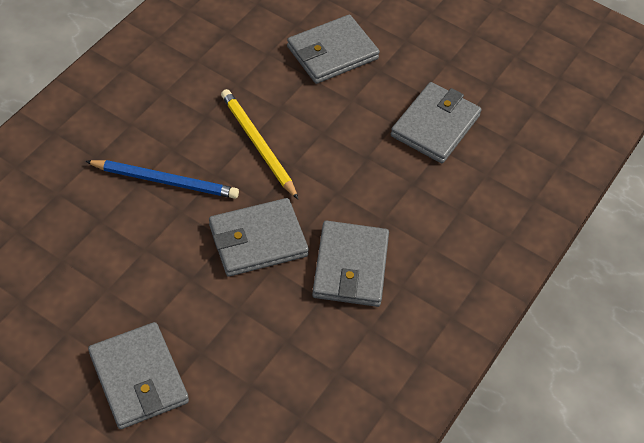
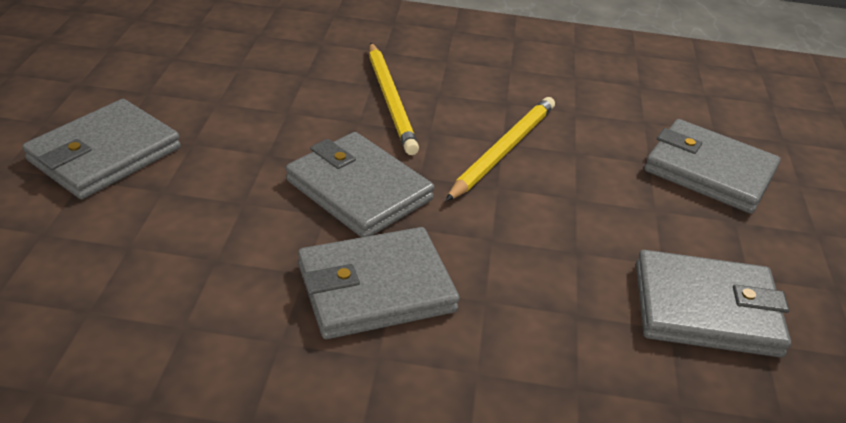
camera: 65 degrees right, 15 degrees down
(165, 181) = (390, 100): blue pencil -> yellow pencil

